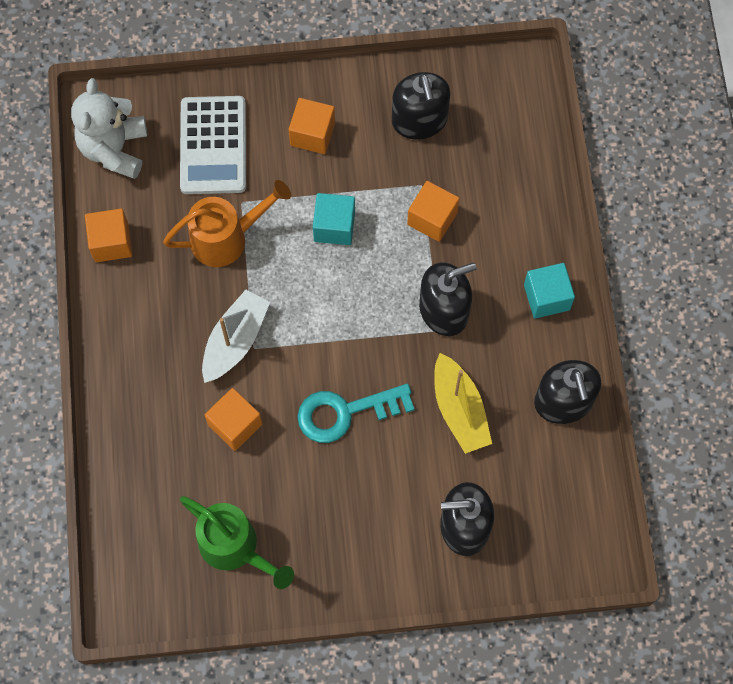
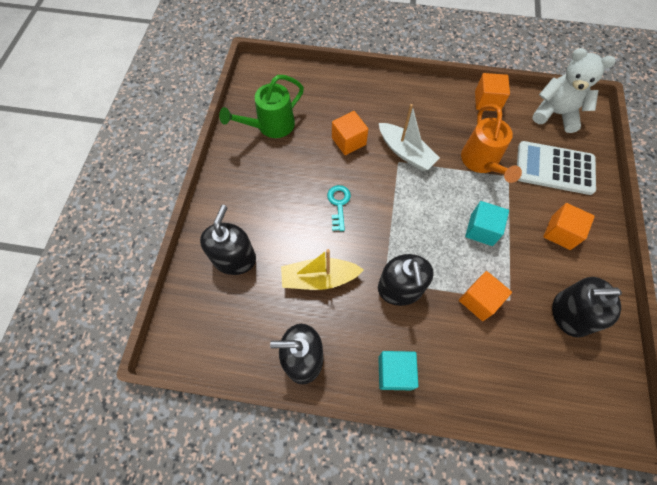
camera: 105 degrees right, 5 degrees down
(345, 412) = (338, 204): turquoise key -> turquoise key, size x0.62

